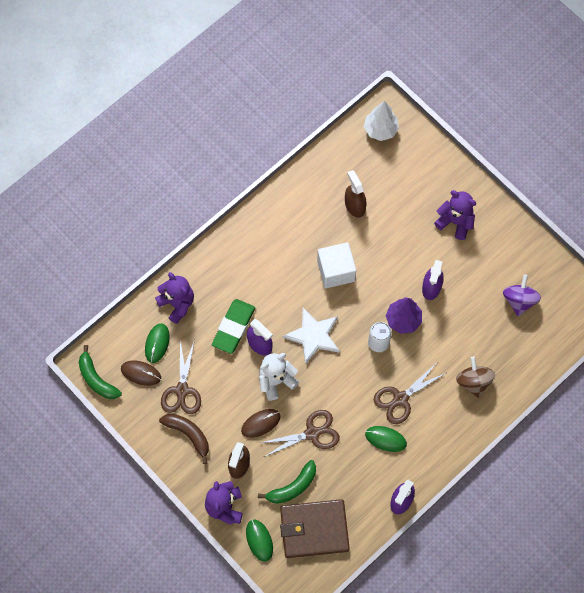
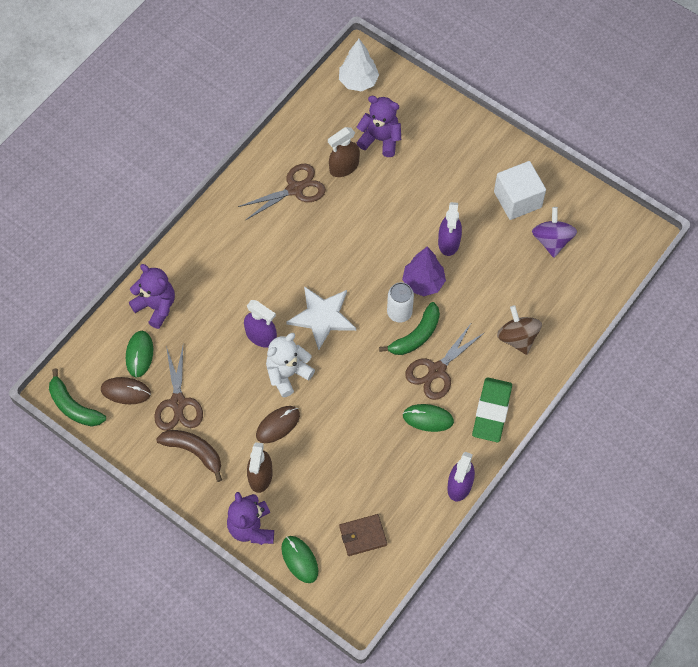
camera: 10 degrees left, 5 degrees down
(233, 327) = (227, 322): green eraser -> green eraser (491, 411)
(292, 487) = (328, 491): green banana -> green banana (416, 336)
(312, 433) = (340, 426): brown scissors -> brown scissors (295, 189)
(314, 529) = (363, 536): brown wallet -> brown wallet, size x0.53
(336, 271) = (335, 241): white cube -> white cube (517, 199)
(354, 205) = (344, 167): brown spray bottle -> brown spray bottle turned 90 degrees counterclockwise
(455, 222) = (462, 167): purple teddy bear -> purple teddy bear (380, 139)

